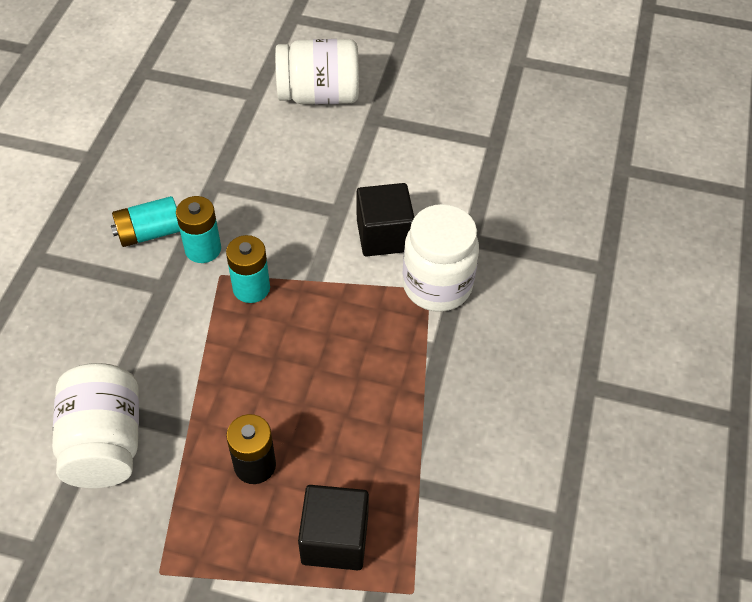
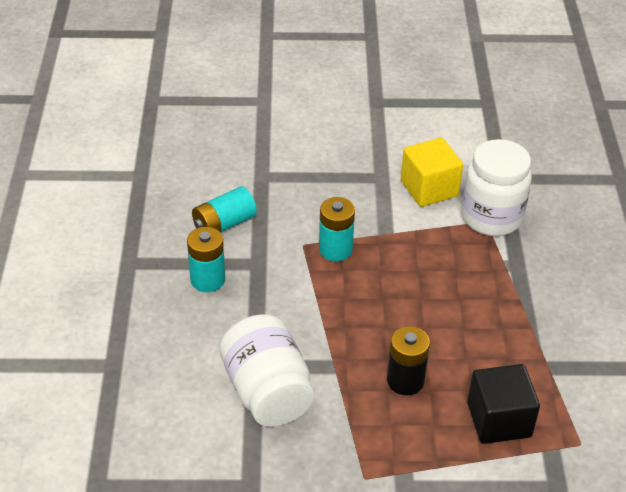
camera: 15 degrees left, 10 degrees down
(203, 249) = (278, 227): turquoise battery -> turquoise battery (207, 279)
(319, 95) = (320, 91): white jar -> none
(384, 235) = (429, 188): black cube -> yellow cube

